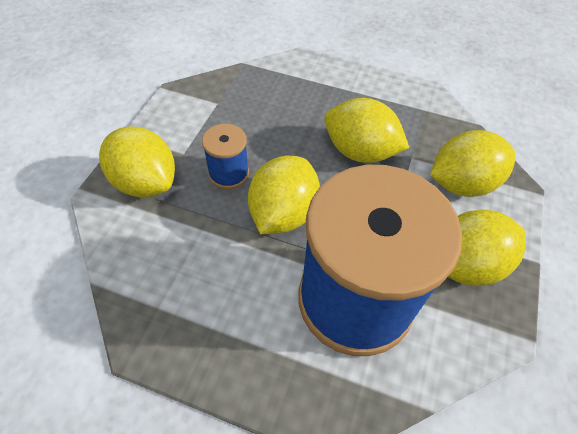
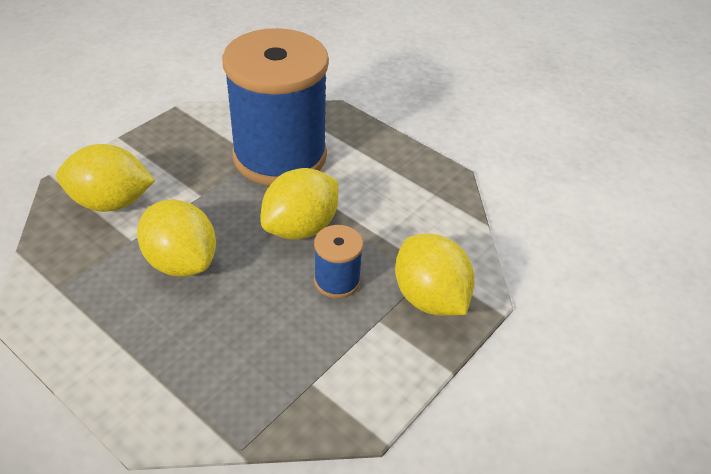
camera: 160 degrees left, 10 degrees down
(466, 264) = (176, 150): yellow lemon -> none

